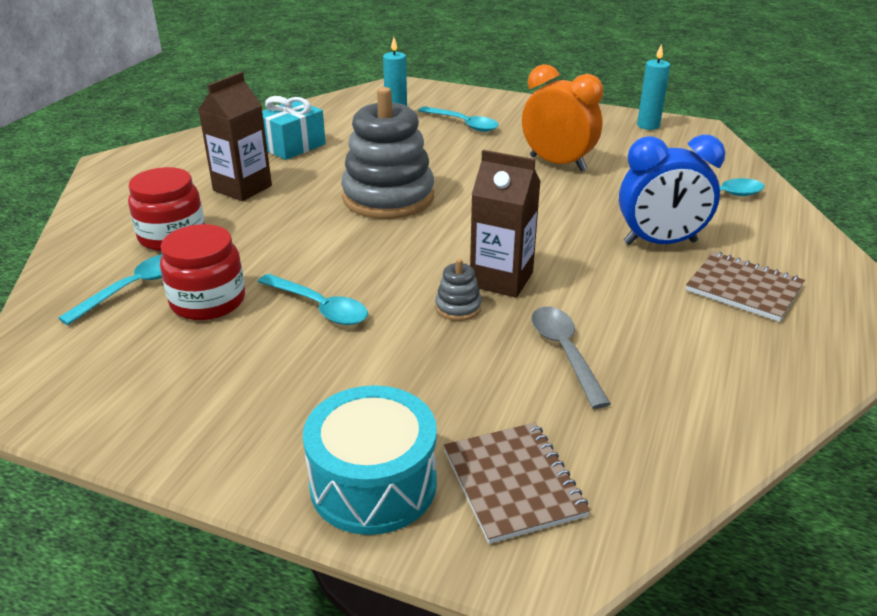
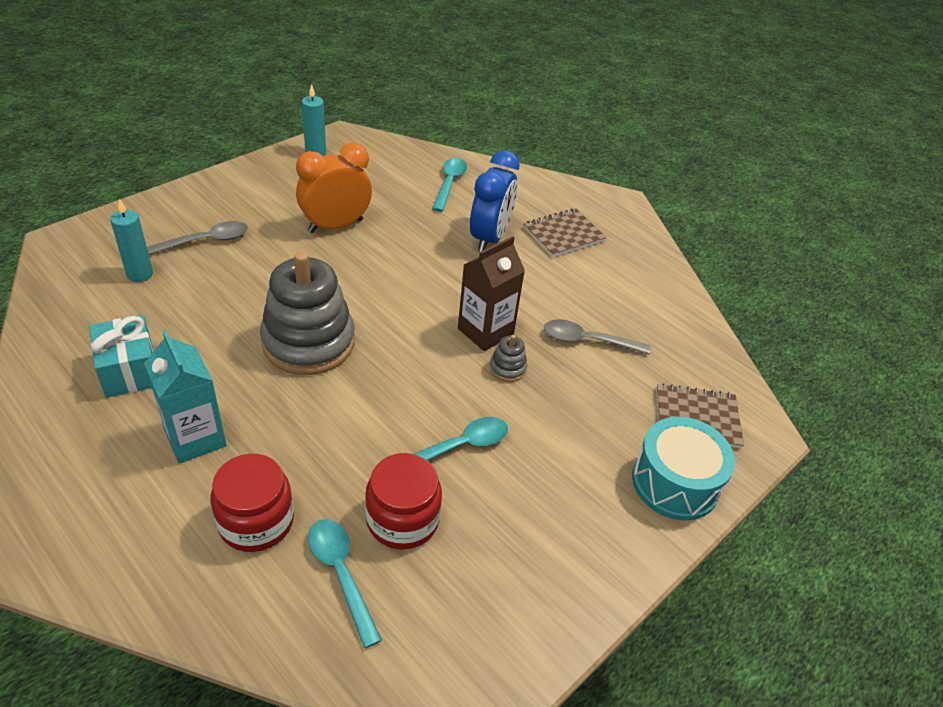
camera: 70 degrees left, 10 degrees up
(242, 188) = (195, 438): brown carton -> turquoise carton
(463, 124) = (205, 241): turquoise spoon -> grey spoon

